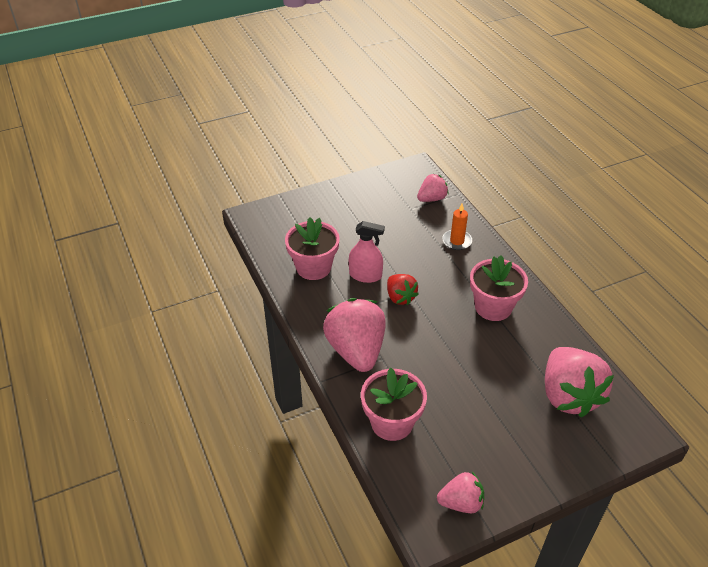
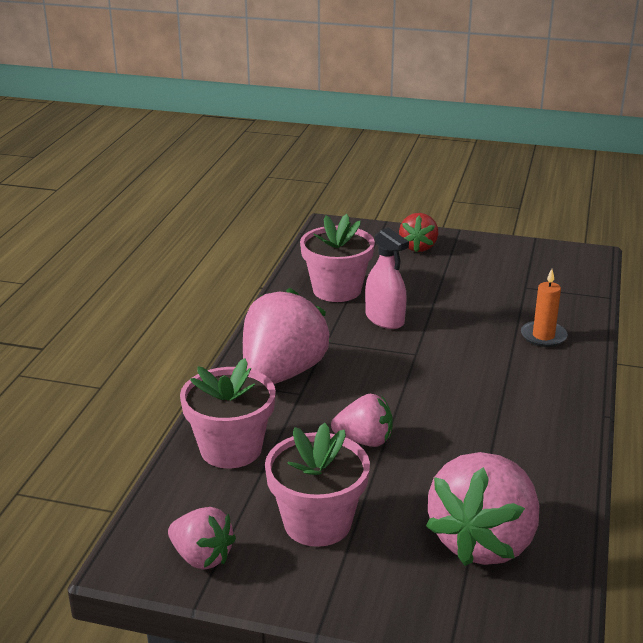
camera: 40 degrees right, 15 degrees down
(400, 297) = (397, 353): red strawberry -> red strawberry (418, 247)
(431, 199) = (565, 288): pink strawberry -> pink strawberry (364, 440)
(493, 307) = (503, 413): pink flower pot -> pink flower pot (317, 523)

